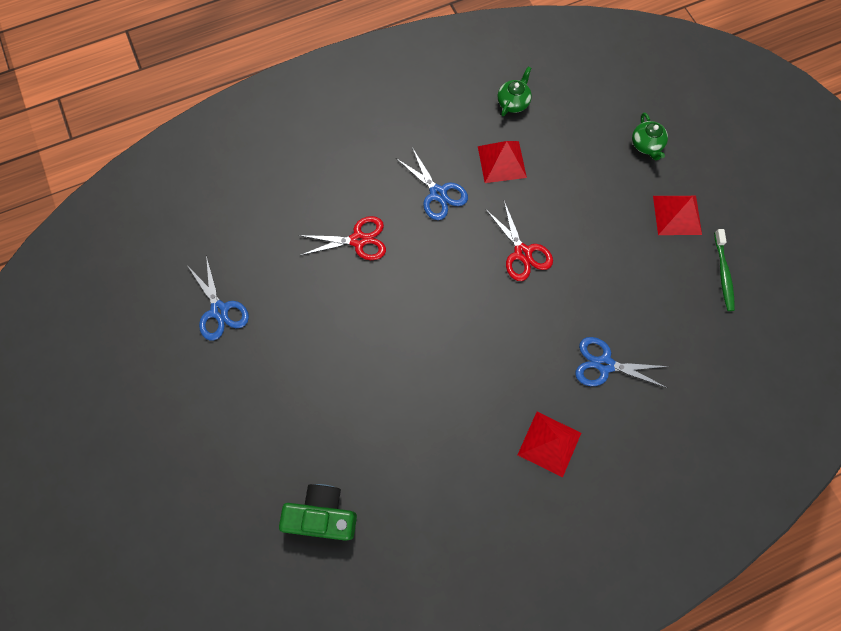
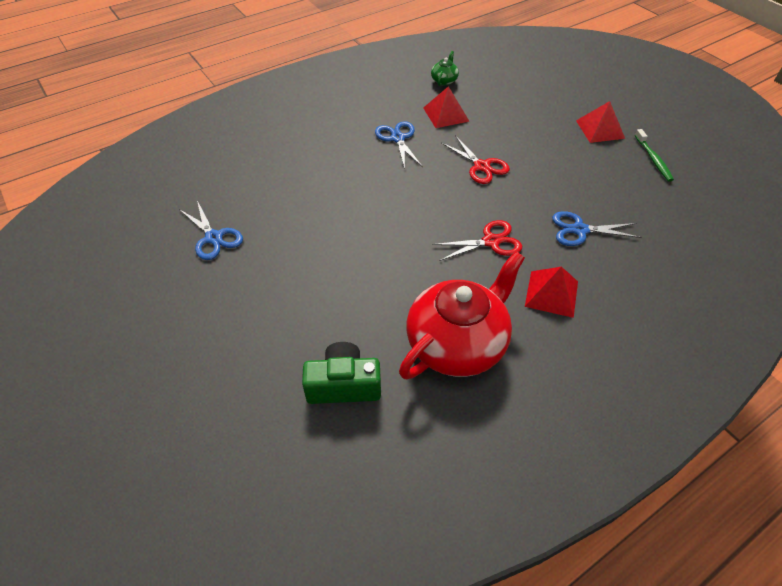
camera: 10 degrees left, 20 degrees down
(358, 240) = (335, 175): red scissors -> red scissors (491, 241)
(438, 193) = (398, 138): blue scissors -> blue scissors turned 150 degrees counterclockwise
(439, 488) = (457, 344): none -> red teapot
(646, 145) = (558, 93): green teapot -> none

